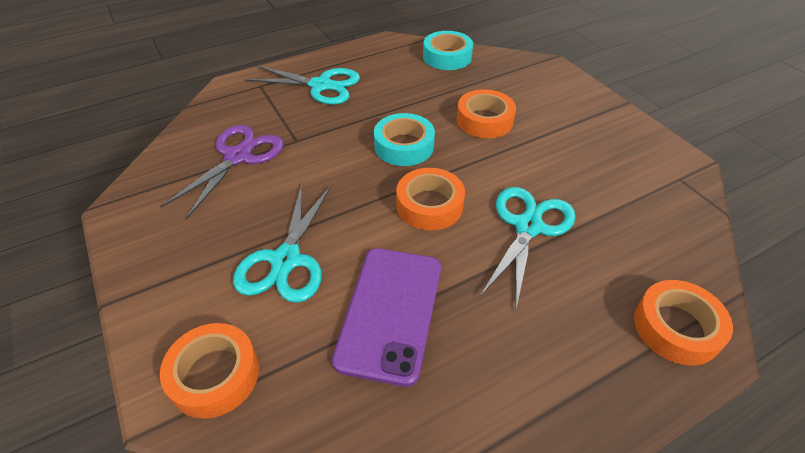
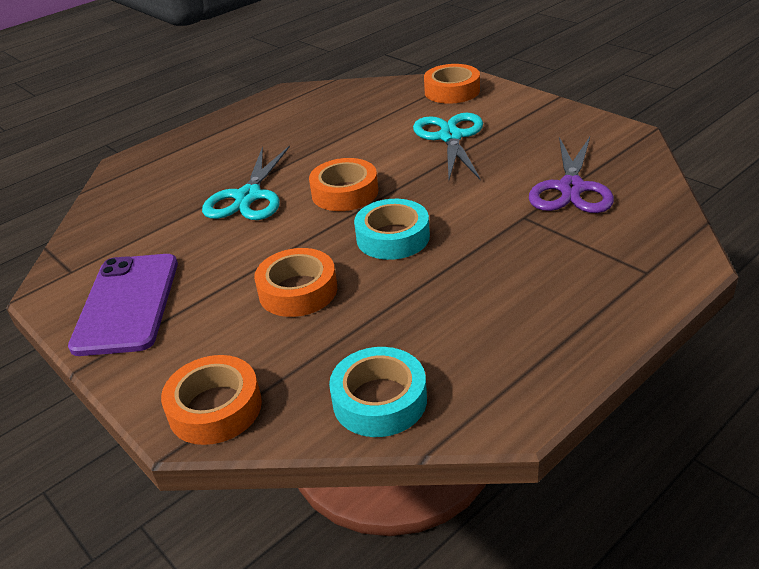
camera: 170 degrees right, 10 degrees down
(321, 85) = (556, 291): turquoise scissors -> none
(390, 312) = (354, 131): purple phone -> purple phone (127, 304)
(676, 327) = (145, 165): orange tape -> orange tape (215, 408)

